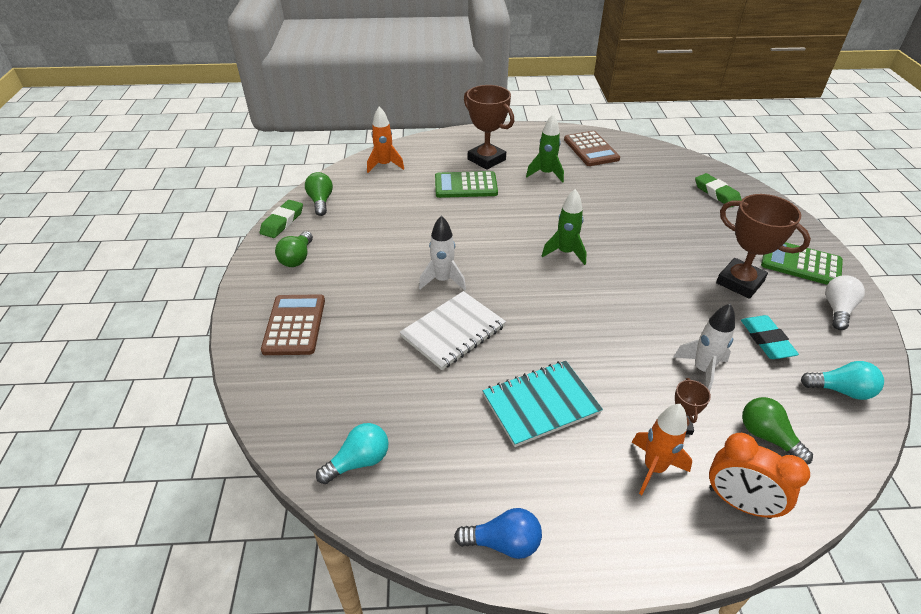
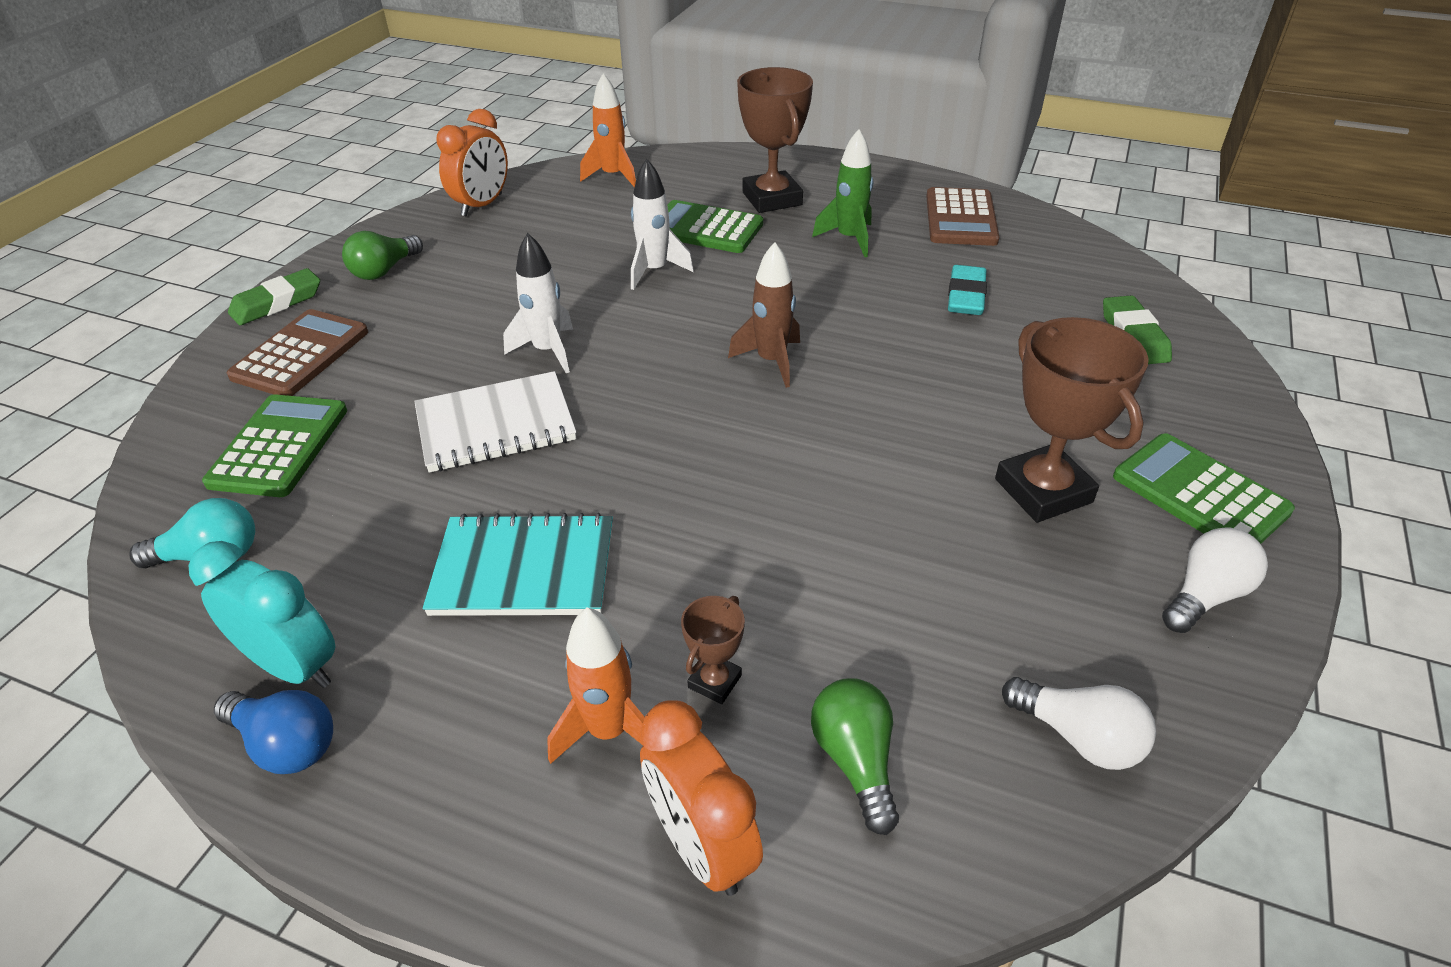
camera: 25 degrees right, 0 degrees up
(282, 222) = (409, 220): green eraser -> green eraser (277, 303)
(321, 201) = (482, 205): green light bulb -> orange clock
(336, 384) = (279, 446): none -> green calculator
(467, 502) = (294, 666): none -> turquoise clock
(565, 253) = (771, 361): green rocket -> brown rocket
(702, 370) = (837, 609): white rocket -> white rocket (654, 271)
(766, 340) = (1005, 601): turquoise eraser -> turquoise eraser (966, 296)
(841, 390) = (1078, 737): turquoise light bulb -> white light bulb

